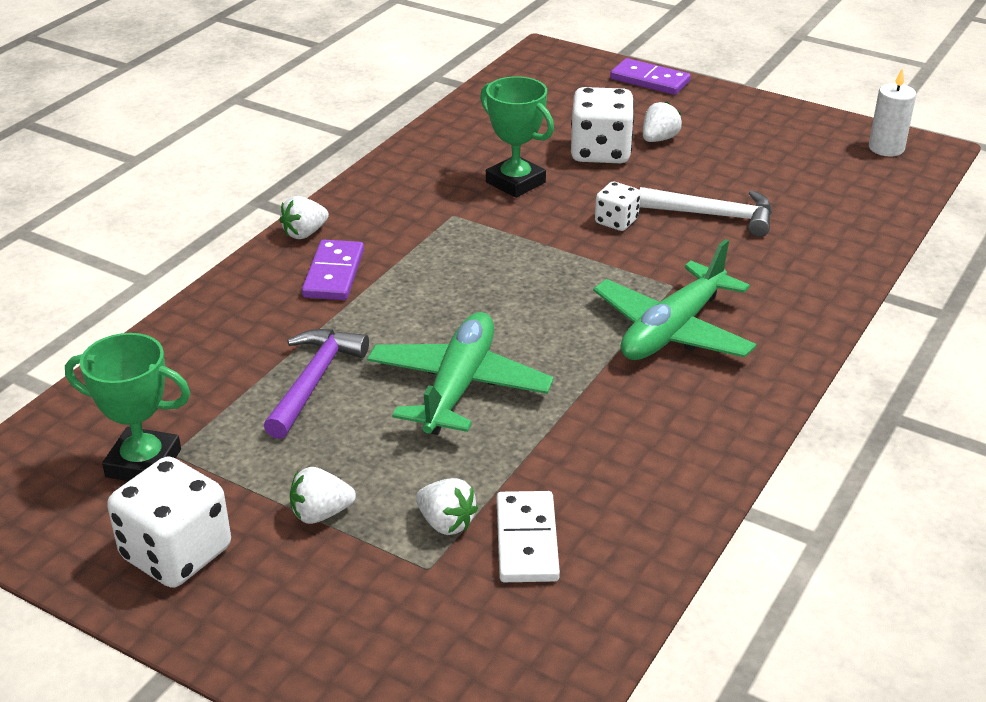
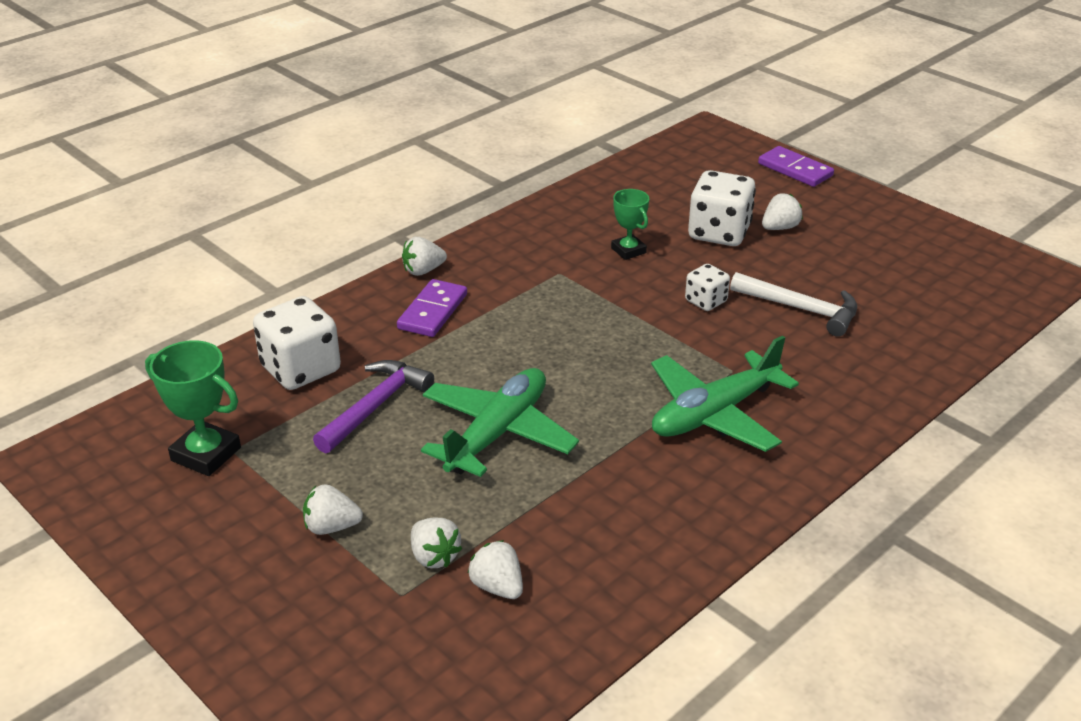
camera: 15 degrees right, 0 degrees up
(176, 553) = (199, 538): white dice -> white dice (301, 369)
(515, 182) = (628, 250): green trophy -> green trophy, size x0.64
(526, 540) = (497, 587): white domino -> white strawberry
(886, 148) = (1001, 267): white candle -> none

